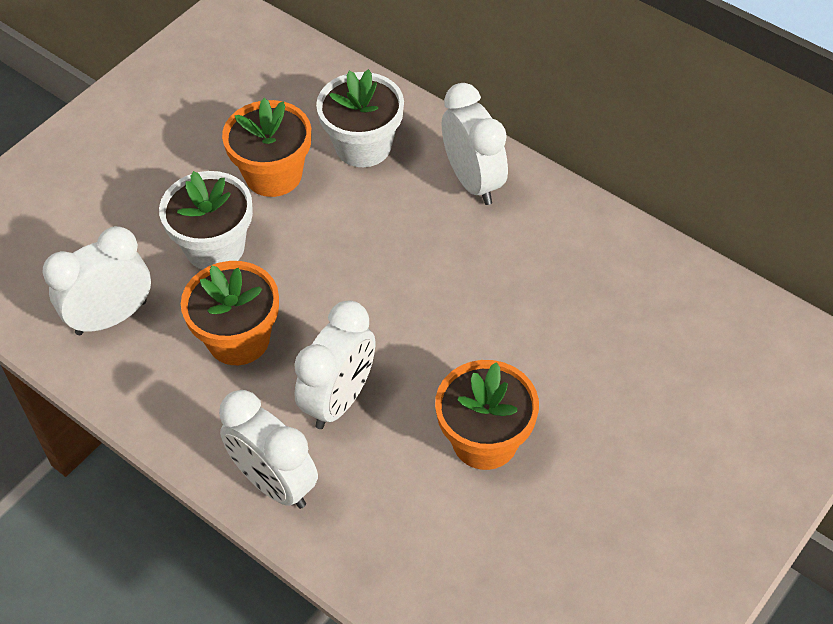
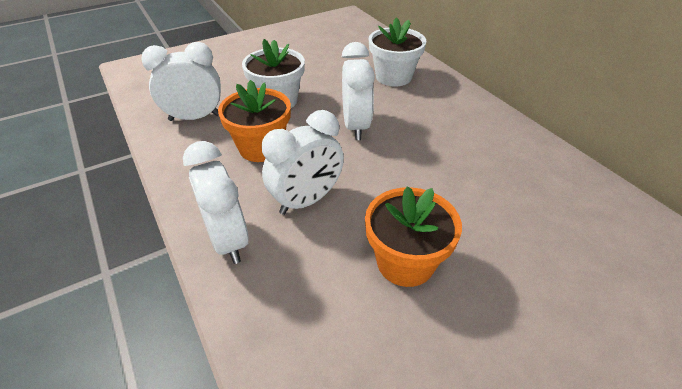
camera: 20 degrees right, 10 degrees down
(273, 175) = (333, 77): orange flower pot -> none
(473, 182) = (457, 107): white clock -> white clock (355, 126)

